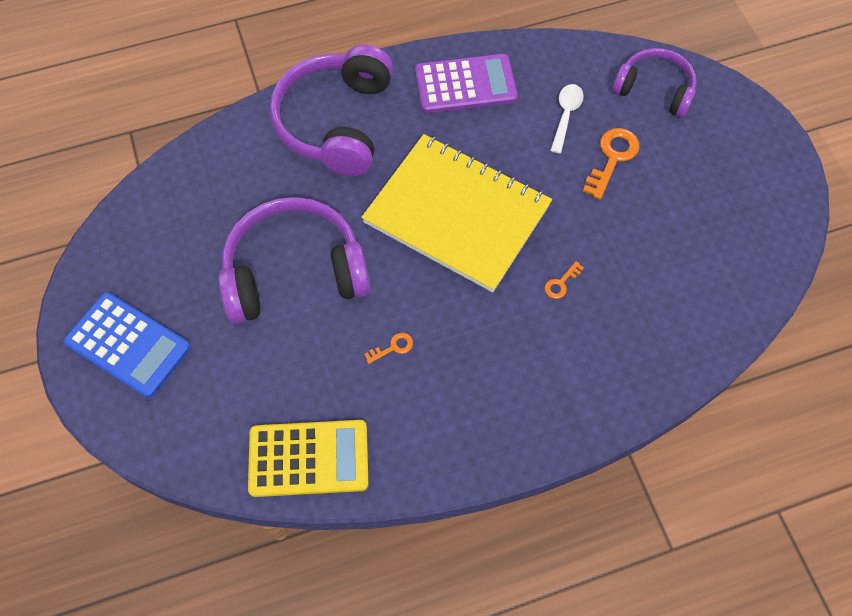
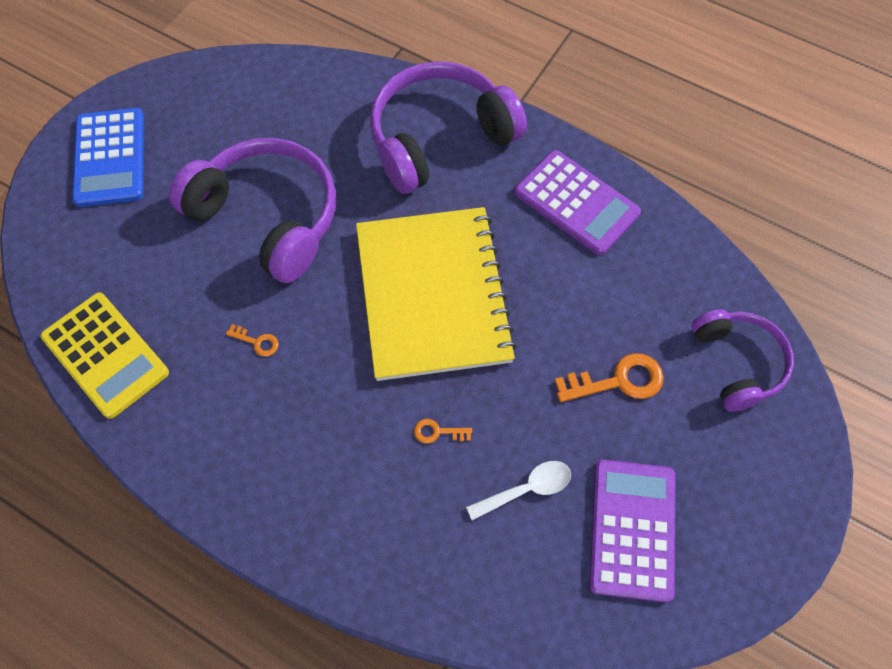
camera: 50 degrees right, 0 degrees up
(566, 115) = (626, 307): white spoon -> white spoon (526, 489)
(715, 225) = (632, 529): none -> purple calculator

